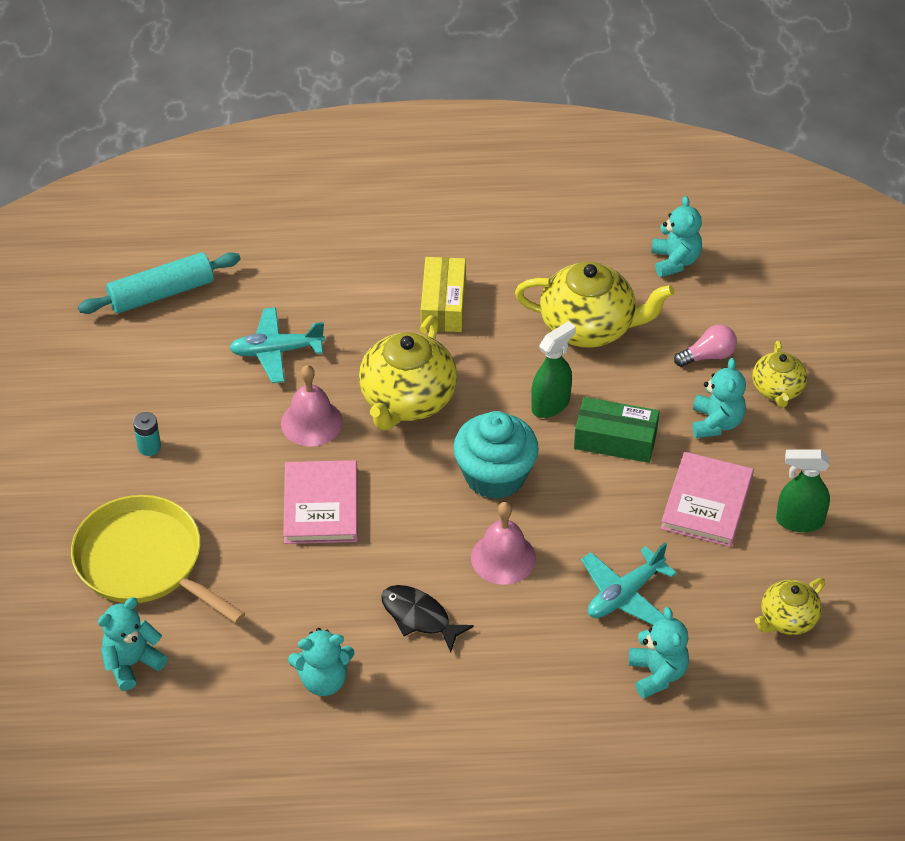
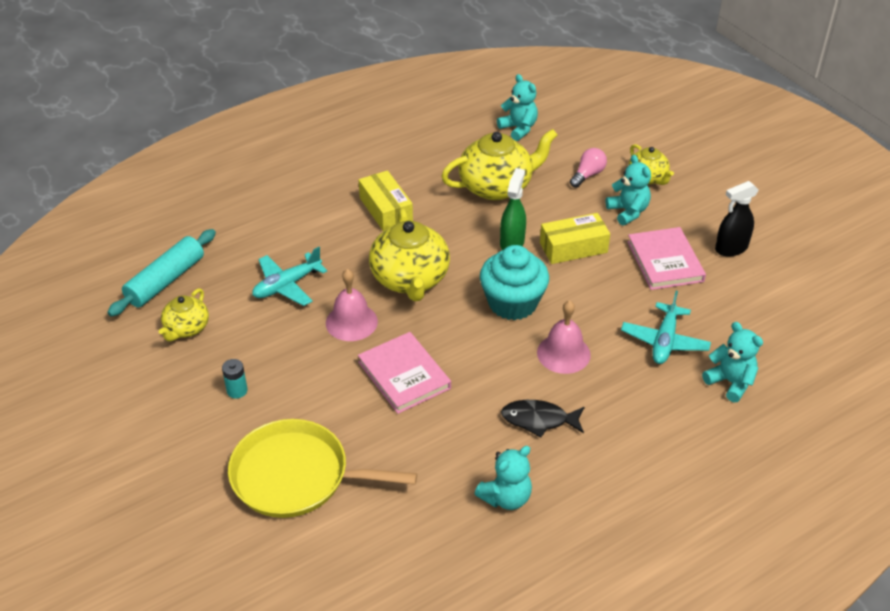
camera: 30 degrees left, 5 degrees down
(132, 663) = (345, 558): turquoise teddy bear -> none
(615, 440) = (573, 247): green box -> yellow box
(787, 619) = (778, 310): yellow teapot -> yellow teapot (186, 328)
(799, 521) = (731, 248): green spray bottle -> black spray bottle

